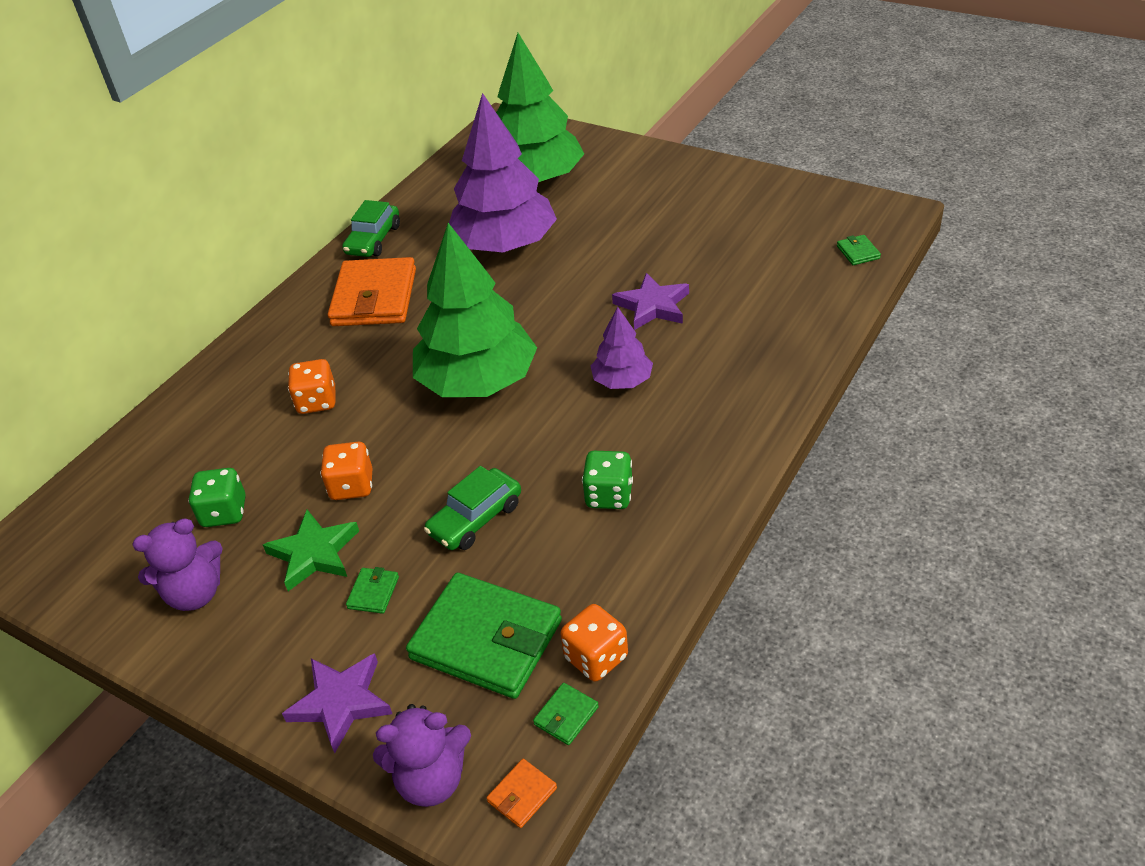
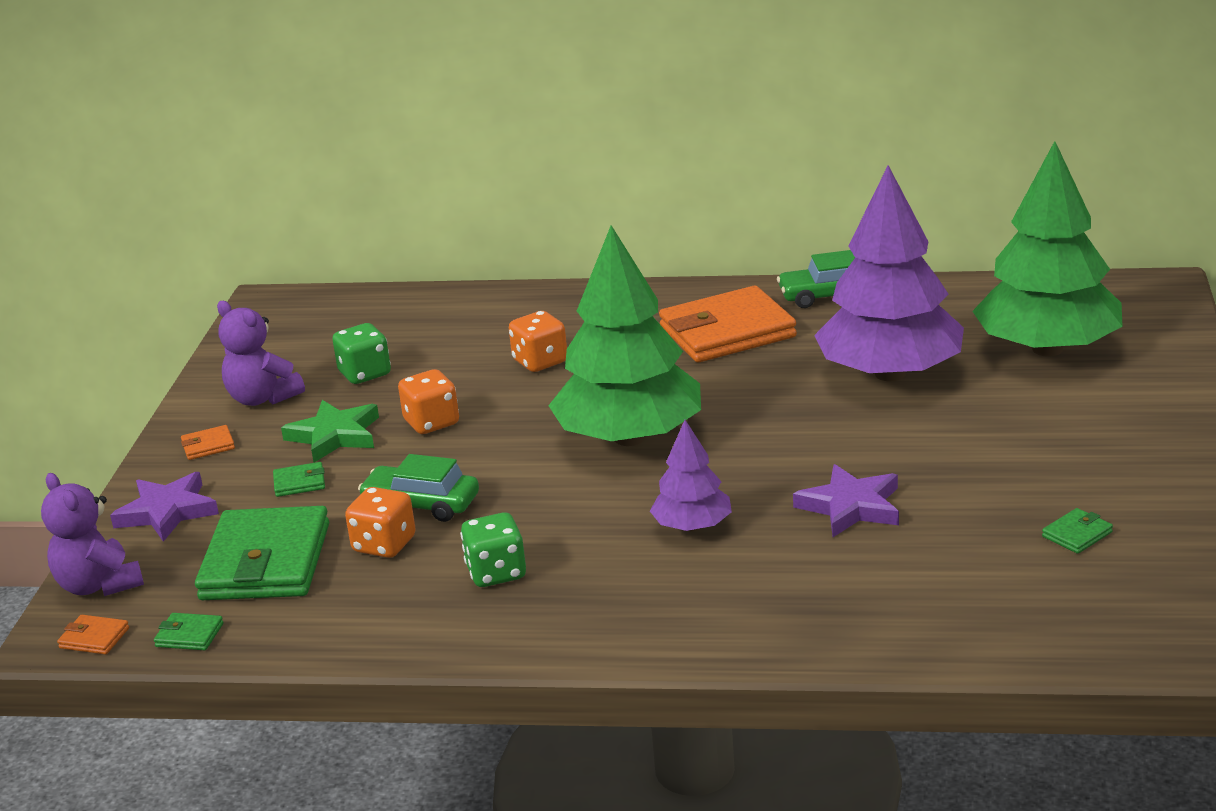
camera: 65 degrees right, 15 degrees down
(245, 651) = (208, 446): none -> orange wallet
(596, 657) = (266, 631): orange dice -> orange dice (384, 545)
(858, 252) = (1113, 637): green wallet -> green wallet (1077, 534)

